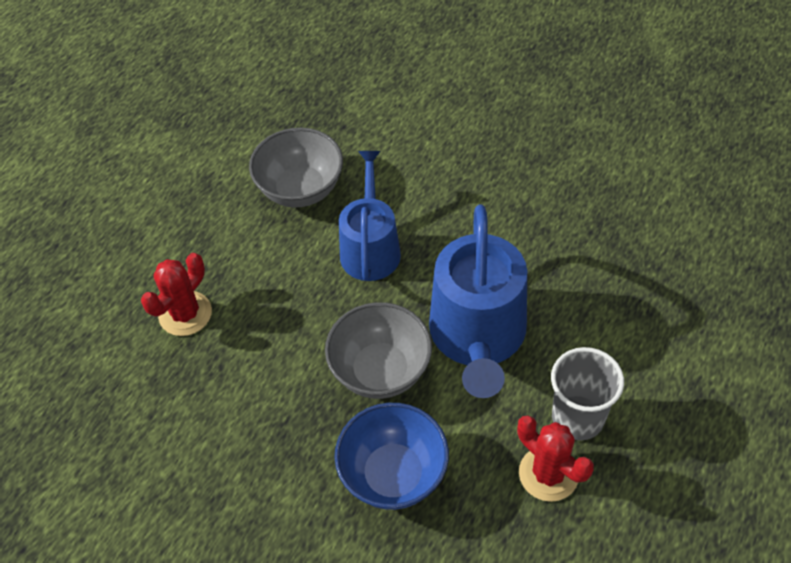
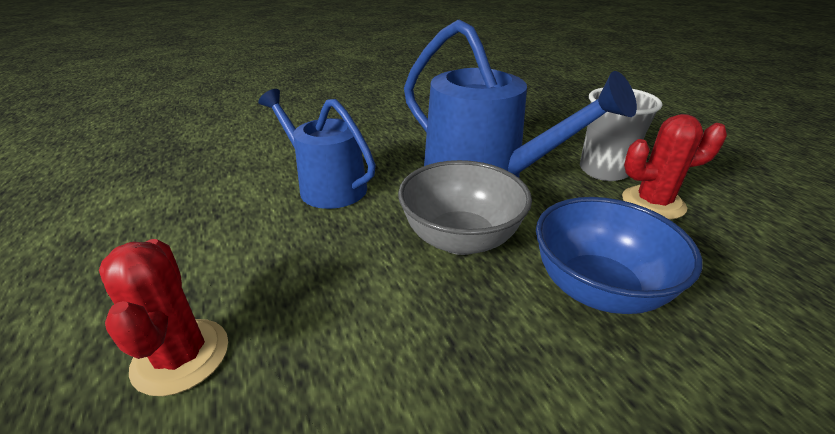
camera: 55 degrees left, 20 degrees down
(300, 189) = (207, 192): grey bowl -> none

